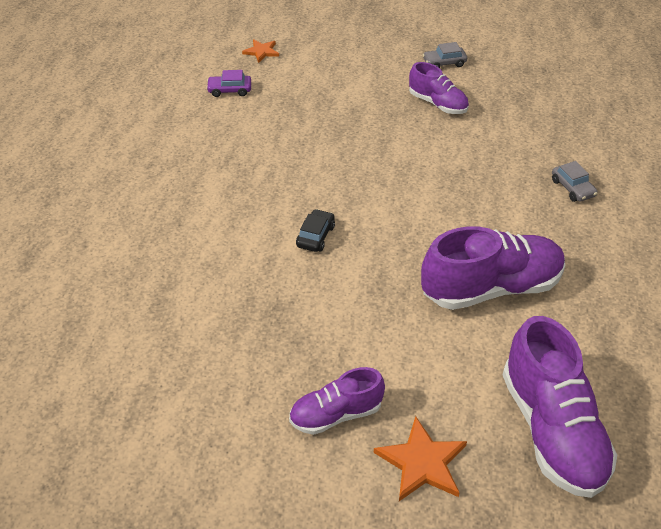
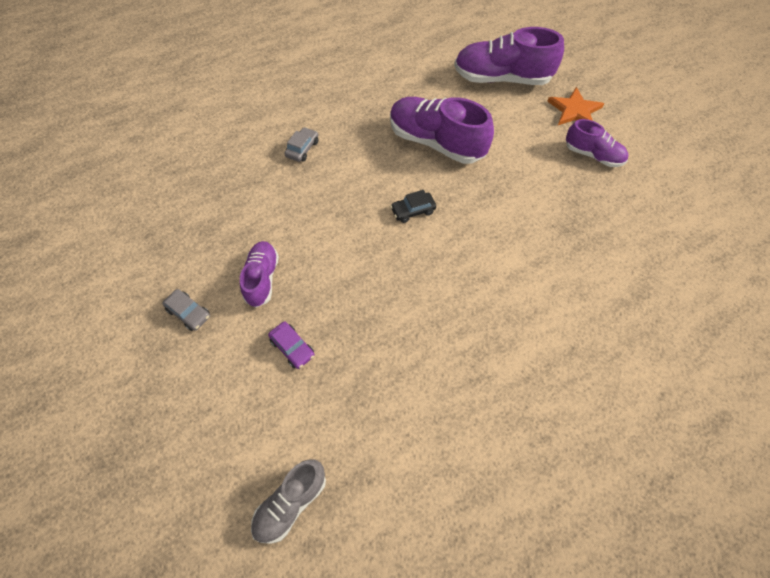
camera: 130 degrees left, 15 degrees up
(229, 90) = (384, 471): purple car -> purple car (292, 348)
(261, 52) = (291, 503): orange star -> grey shoe
(315, 236) = (490, 253): black car -> black car (413, 211)
(552, 430) = (502, 79): purple shoe -> purple shoe turned 120 degrees counterclockwise

